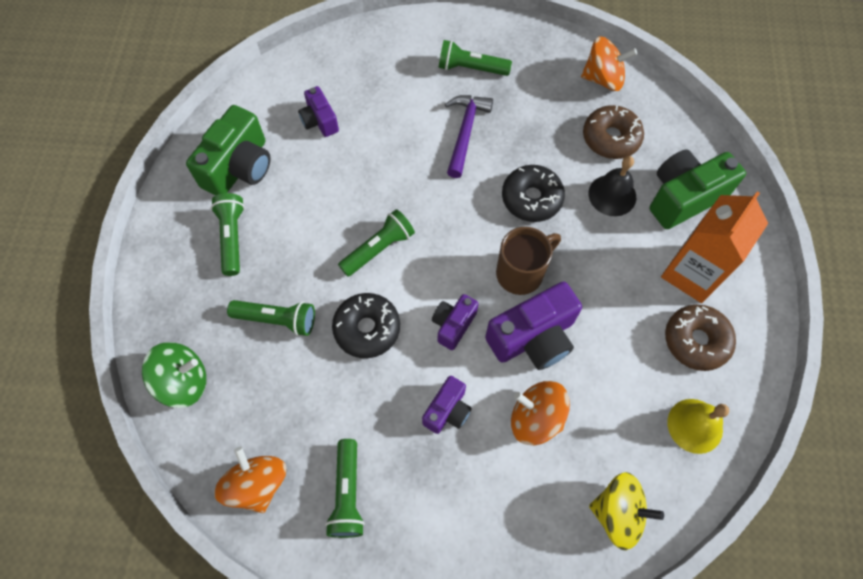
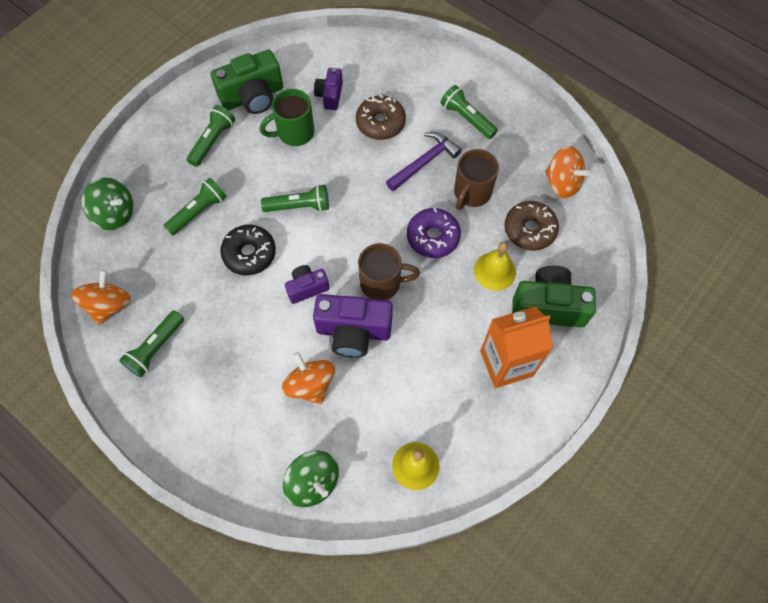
camera: 35 degrees right, 0 degrees up
(277, 320) = (199, 212): green flashlight -> green flashlight turned 90 degrees counterclockwise
(313, 179) = (294, 133): none -> green mug
(447, 410) = (258, 340): purple camera -> none
(531, 198) = (433, 237): black donut -> purple donut
(532, 135) = (471, 193): none -> brown mug
(612, 195) = (494, 271): black bell -> yellow bell
(617, 513) = (313, 482): yellow spinning top -> green spinning top
(696, 341) = (467, 411): brown donut -> brown donut (380, 123)

